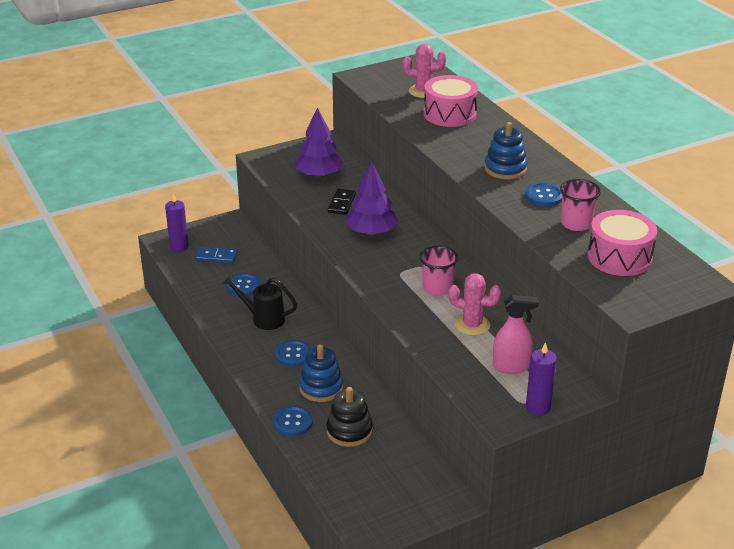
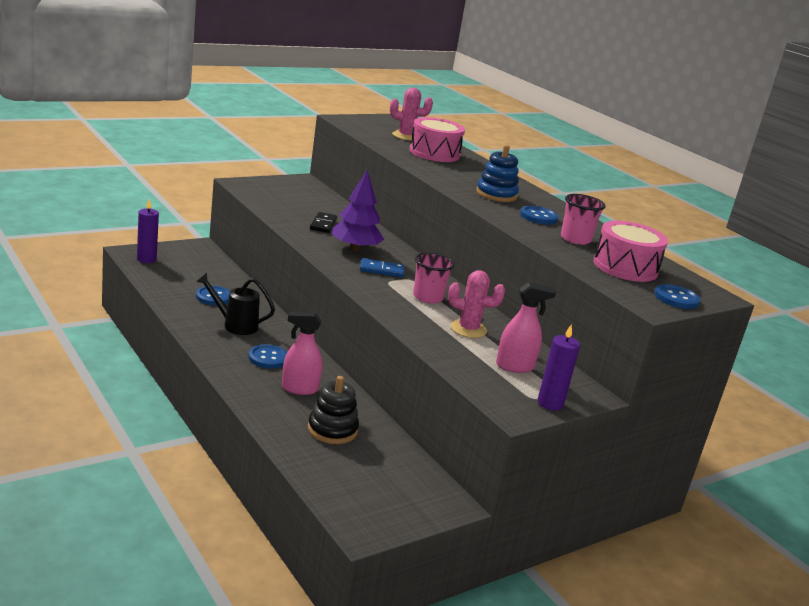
camera: 10 degrees left, 10 degrees down
(216, 256) = (186, 271): blue domino -> blue domino (381, 270)
(293, 422) = (270, 417): blue button -> blue button (676, 298)
(319, 175) = (298, 202): purple tree -> none
(321, 387) = (299, 389): blue stacking toy -> pink spray bottle

